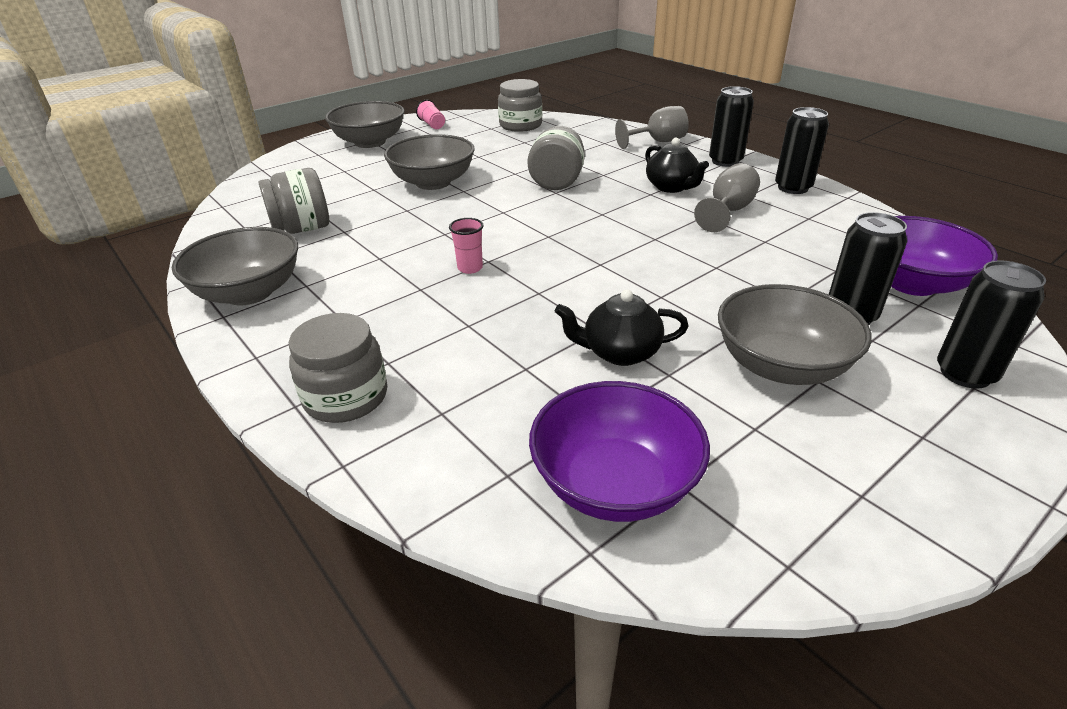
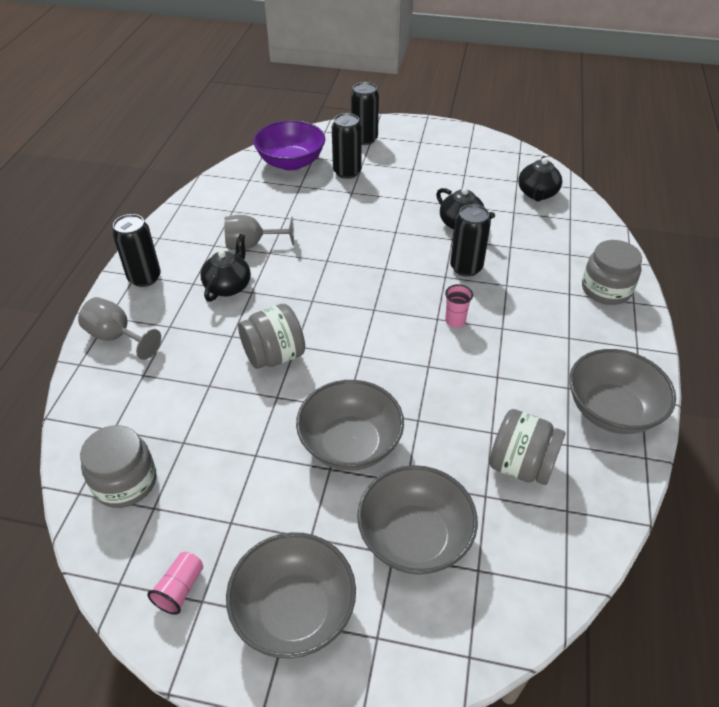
camera: 130 degrees left, 10 degrees up
(615, 483) = (537, 194): purple bowl -> black teapot
(781, 365) = (413, 179): grey bowl -> grey bowl (414, 537)
(793, 188) = (181, 229): black can -> black can (466, 268)

